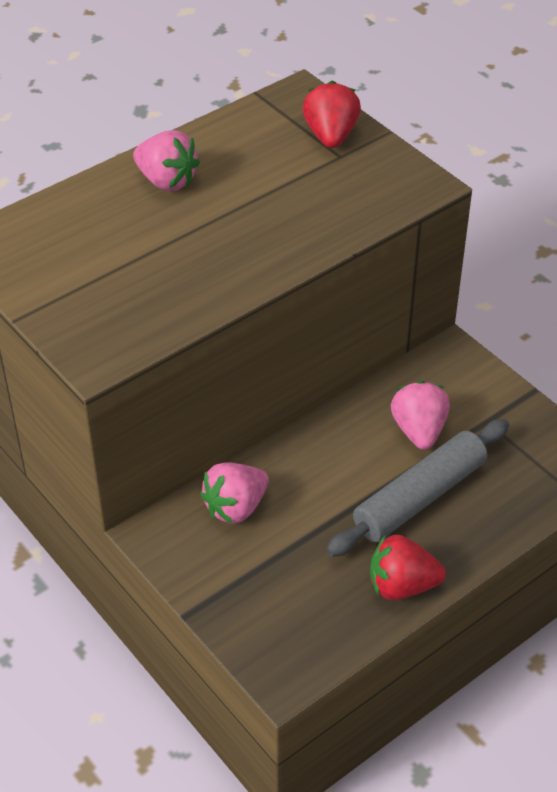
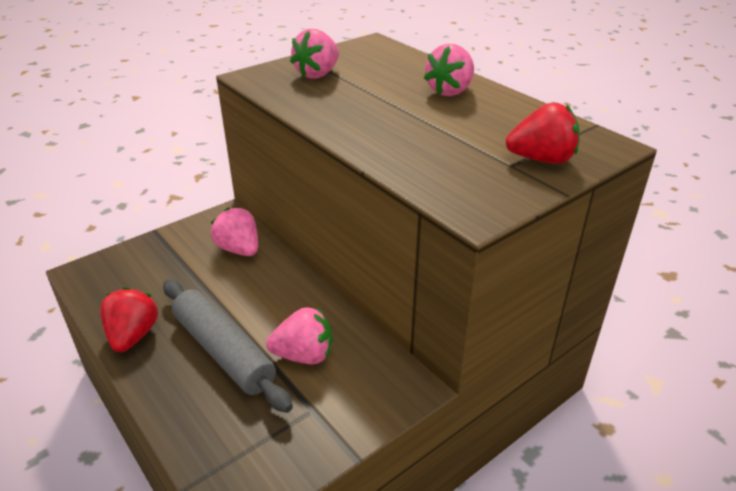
camera: 90 degrees right, 10 degrees down
(100, 293) = (317, 74): none -> pink strawberry

